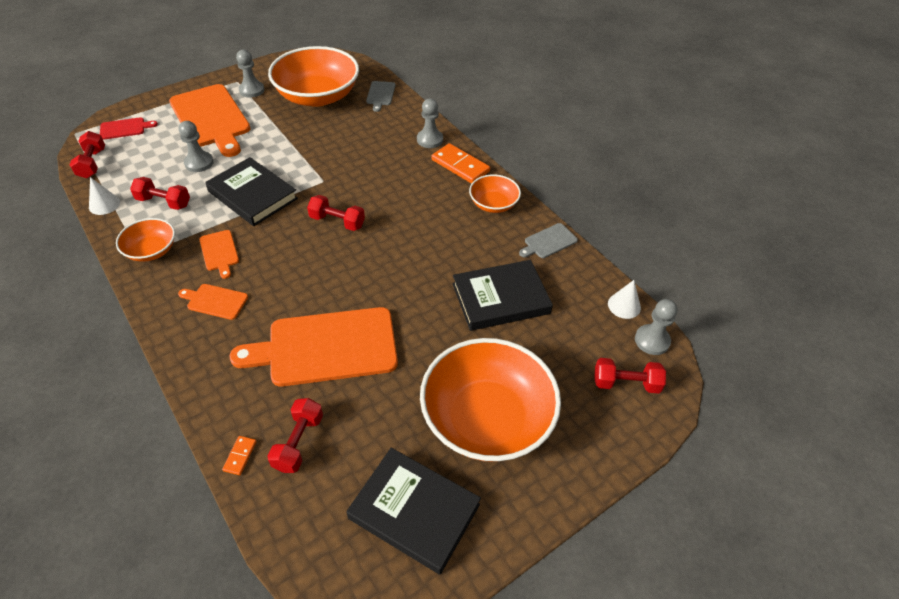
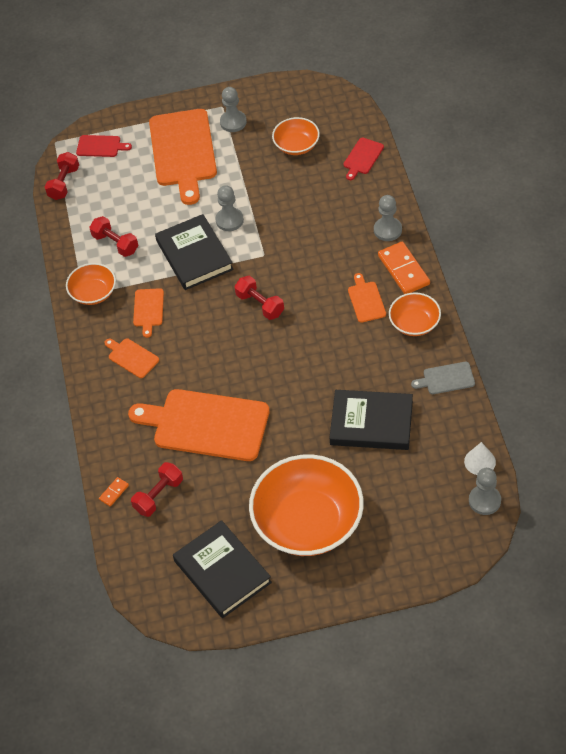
camera: 30 degrees right, 5 degrees up
(104, 204) = (65, 233): white cone -> none
(199, 163) = (157, 205): grey pawn -> grey pawn (229, 220)
(317, 96) = (296, 145): orange bowl -> orange bowl, size x0.50
(380, 94) = (362, 157): grey cutting board -> red cutting board
(439, 196) = (366, 300): none -> orange cutting board
(626, 383) = (438, 529): red dumbbell -> none

